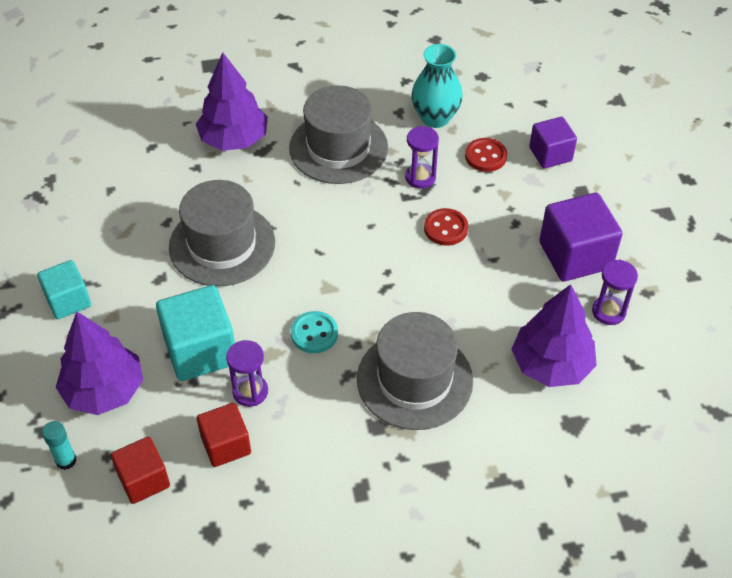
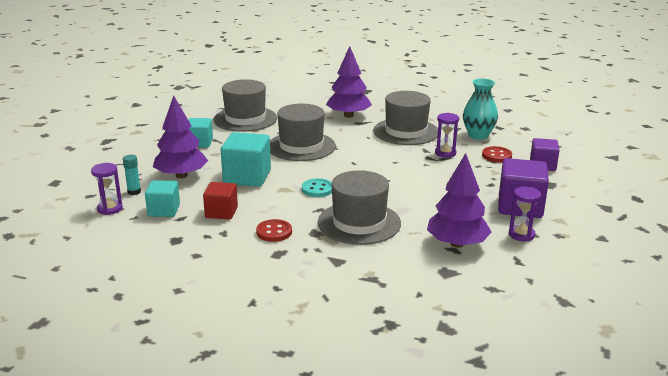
camera: 30 degrees right, 25 degrees down
(89, 210) = (245, 119): none -> grey hat
(144, 480) = (164, 210): red cube -> turquoise cube
(250, 392) = (257, 198): purple hourglass -> purple hourglass (110, 209)
(445, 228) = (441, 174): red button -> red button (274, 232)

